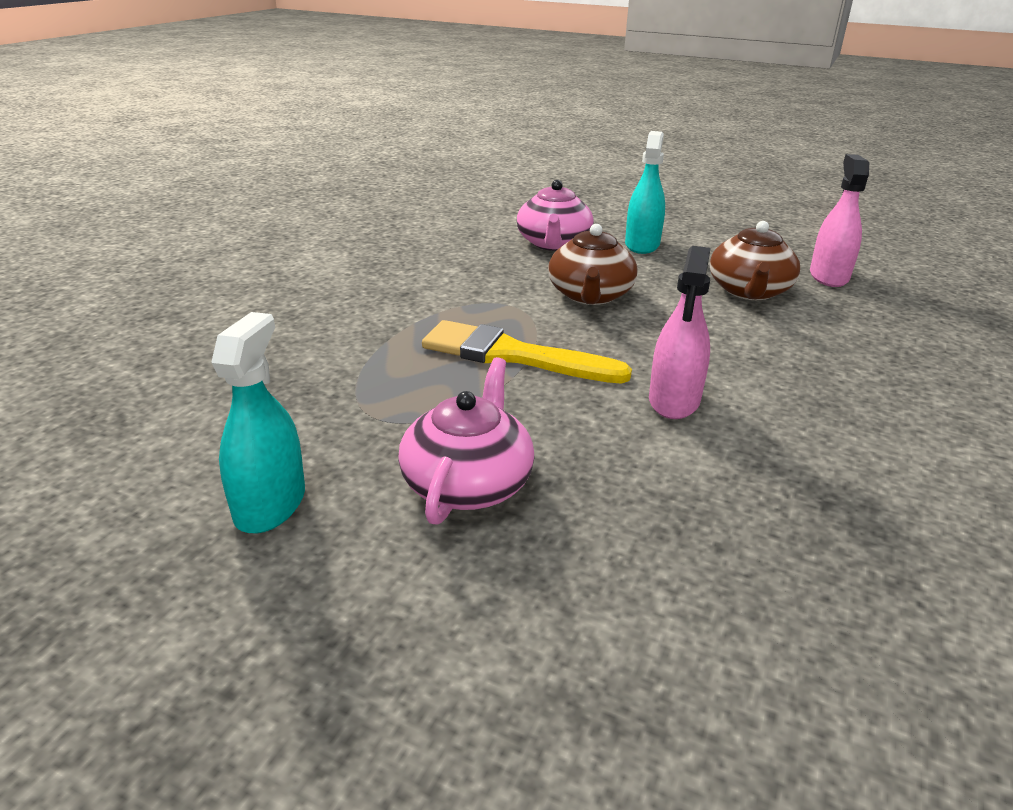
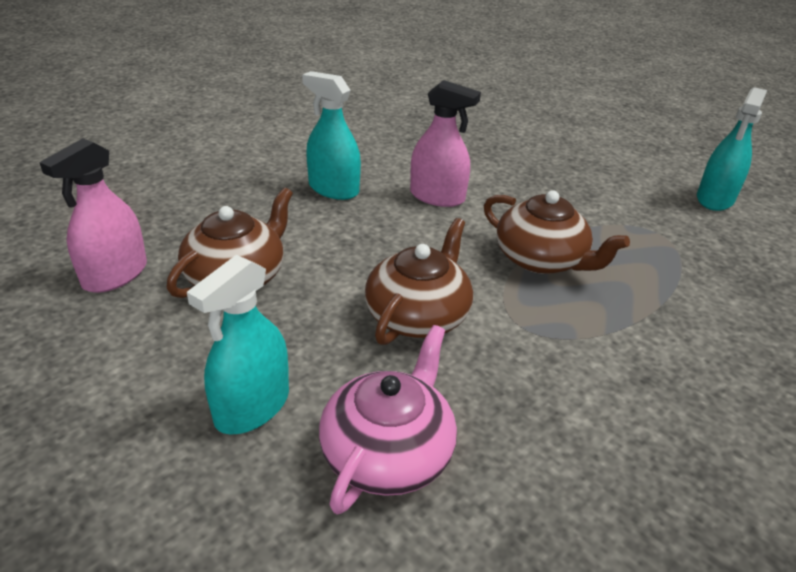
camera: 160 degrees left, 5 degrees up
(468, 483) = (598, 184): pink teapot -> none
(512, 355) = (541, 259): yellow brush -> brown teapot
(674, 400) = (437, 197): pink spray bottle -> pink spray bottle turned 75 degrees clockwise
(796, 380) = (333, 189): none -> turquoise spray bottle

